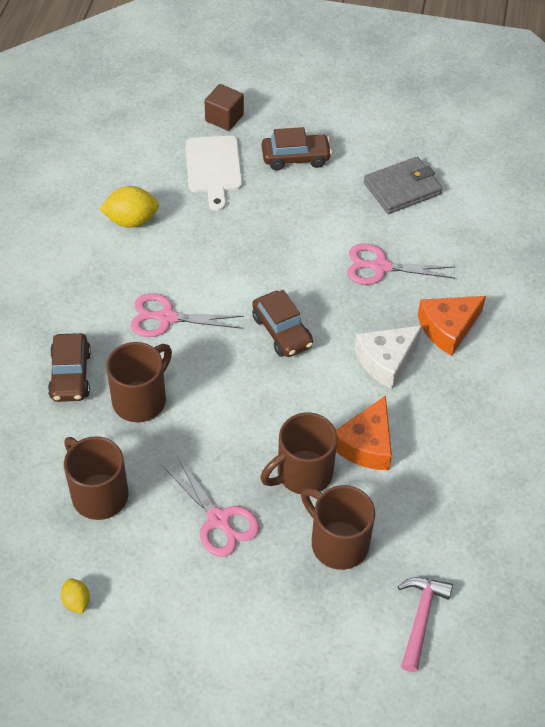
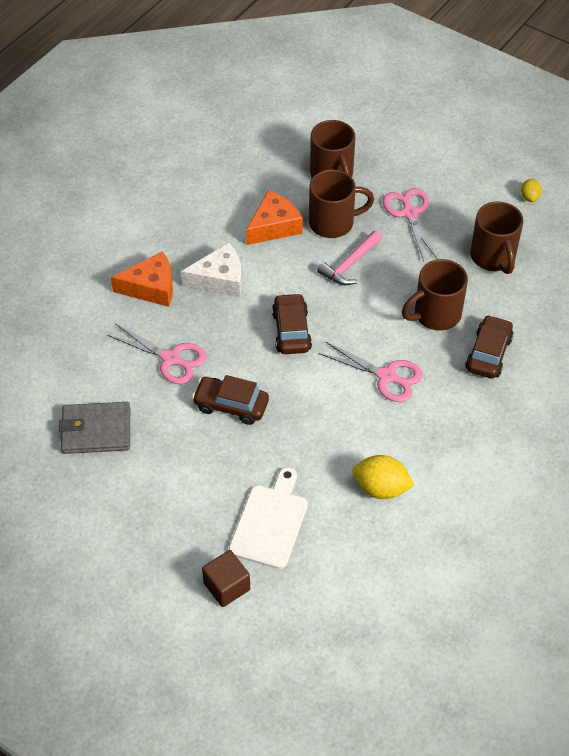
camera: 155 degrees left, 0 degrees up
(295, 158) = (179, 504): brown car -> brown car (231, 405)
(421, 618) = (302, 120): pink hammer -> pink hammer (350, 264)

